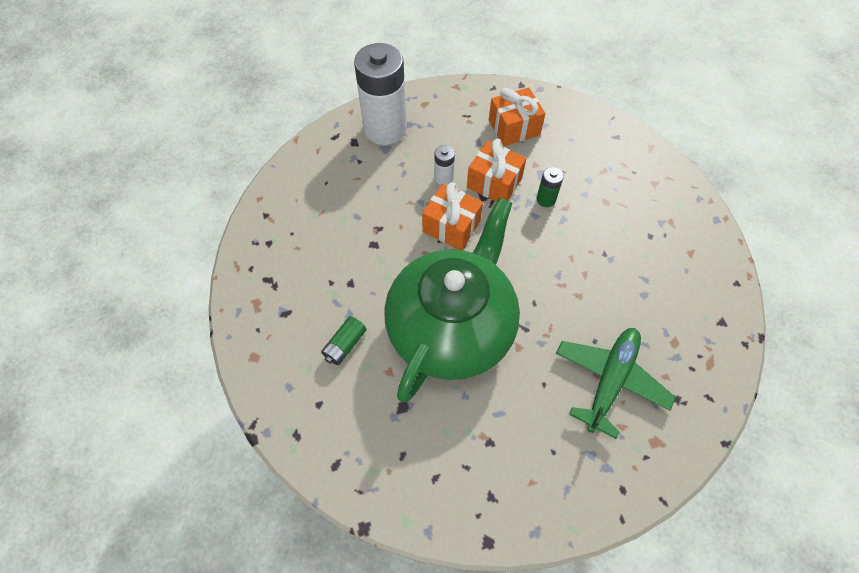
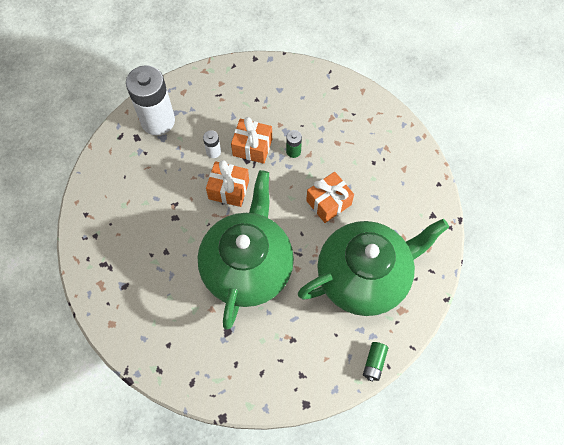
camera: 15 degrees left, 5 degrees up
(345, 345) = (174, 298): green battery -> green battery (374, 363)
(514, 128) = (257, 97): orange gift -> orange gift (328, 203)
(610, 381) = (364, 276): green plane -> green teapot

